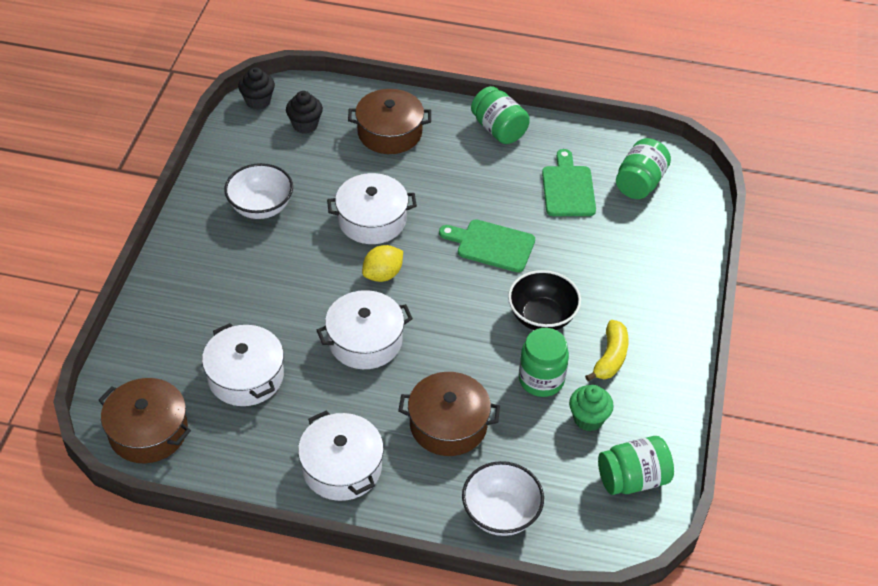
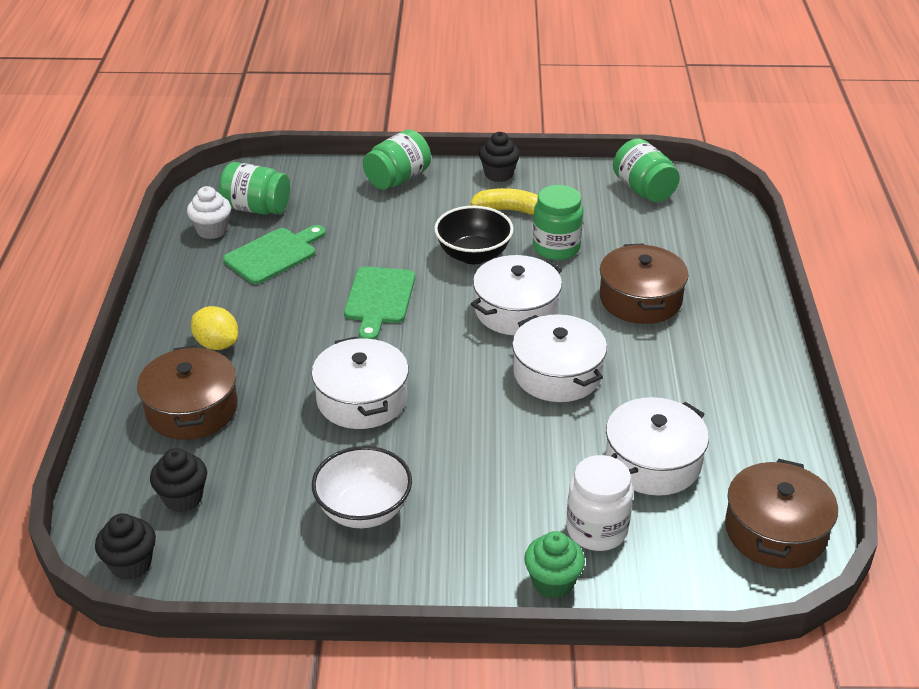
camera: 100 degrees left, 10 degrees down
(193, 325) = (596, 530): none -> white jar
(342, 467) = (732, 363): white pot -> white pot (516, 310)
(383, 274) = (451, 375): yellow lemon -> yellow lemon (217, 344)
(498, 129) = (176, 315): green jar -> green jar (398, 179)
(501, 514) = (723, 256): white bowl -> none
(568, 188) = (274, 254): green cutting board -> green cutting board turned 150 degrees clockwise
(588, 419) = (590, 217): green cupcake -> green cupcake (552, 582)
(610, 154) = (212, 230): none -> white cupcake
(677, 362) = (499, 174): none -> black cupcake

